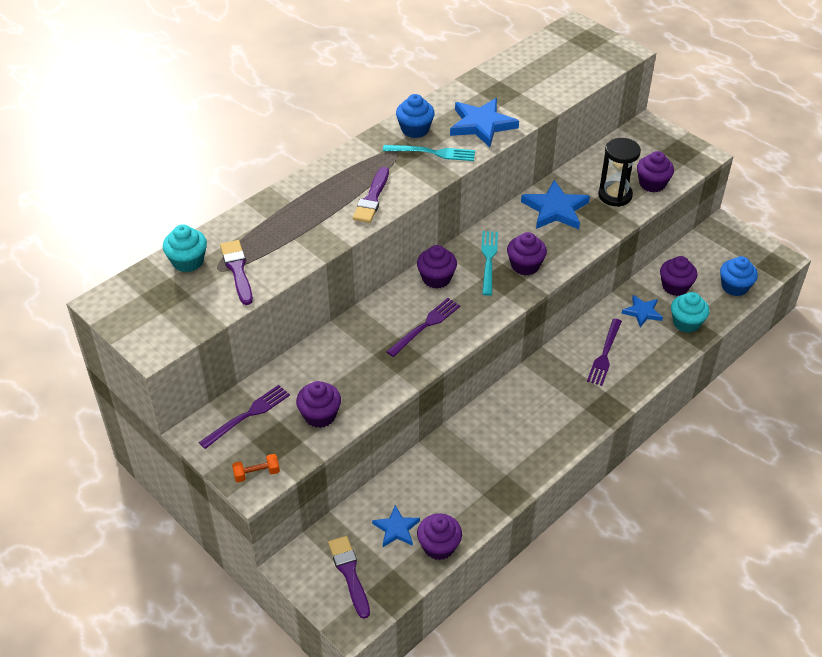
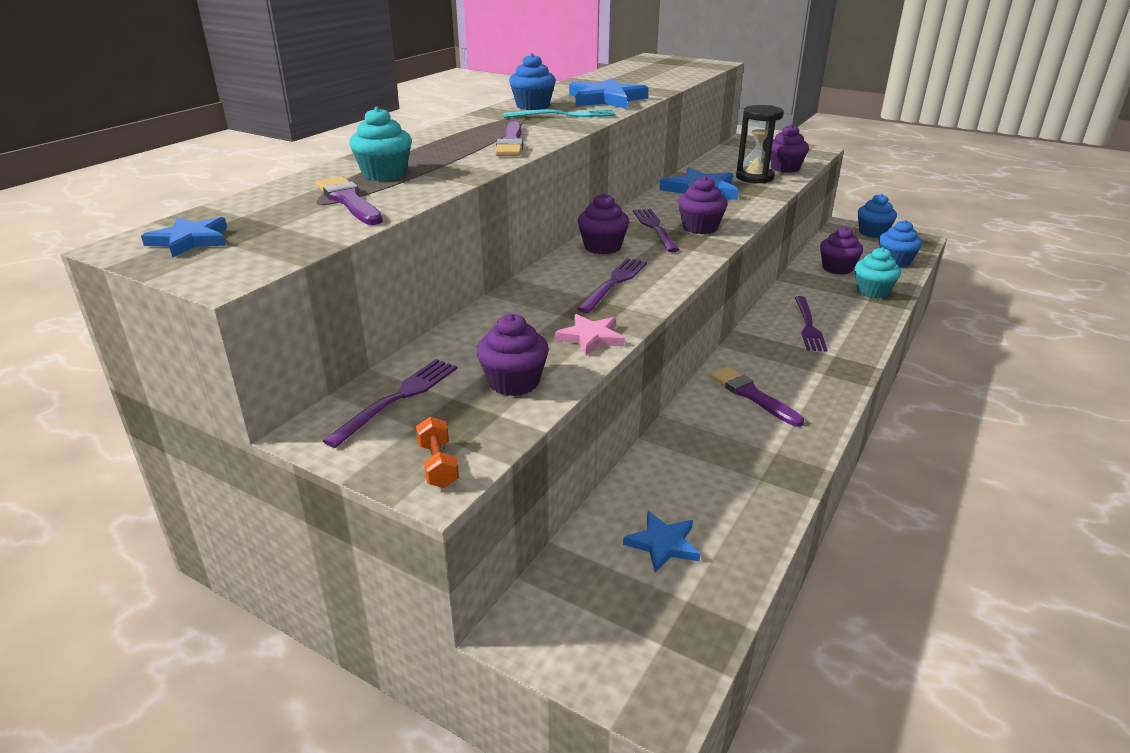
camera: 15 degrees left, 15 degrees down
(188, 261) = (269, 201): turquoise cupcake -> turquoise cupcake (384, 174)
(256, 473) = (438, 465): orange dumbbell -> orange dumbbell turned 75 degrees counterclockwise
(349, 573) = (620, 621): purple brush -> purple brush (752, 395)
(384, 382) = (591, 337): none -> pink star
(439, 546) = (739, 554): purple cupcake -> none
(488, 260) = (655, 228): turquoise fork -> purple fork
(642, 312) = (820, 290): blue star -> blue star (190, 240)
(742, 241) = (872, 233): none -> blue cupcake

